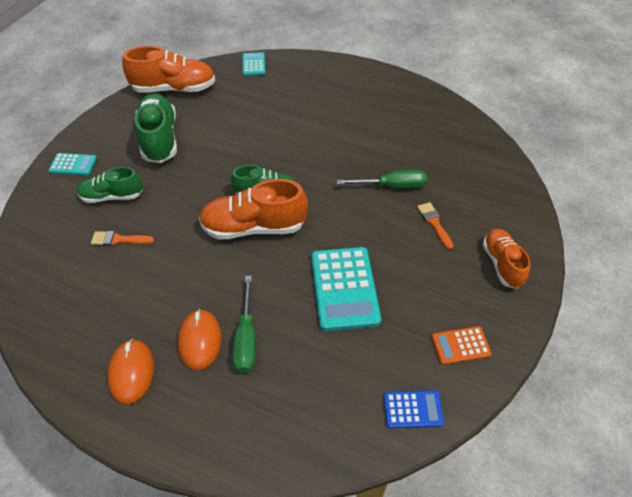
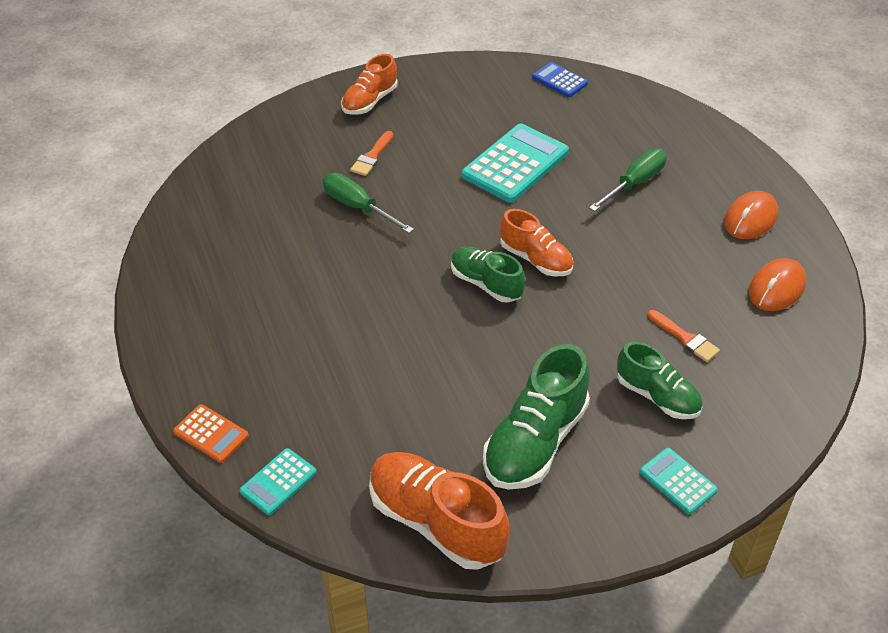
camera: 135 degrees left, 5 degrees down
(200, 340) = (675, 205): orange mouse -> orange mouse (776, 288)
(254, 227) = (536, 259): orange shoe -> orange shoe, size x0.63
(460, 345) = (479, 85): orange calculator -> orange calculator (211, 434)

